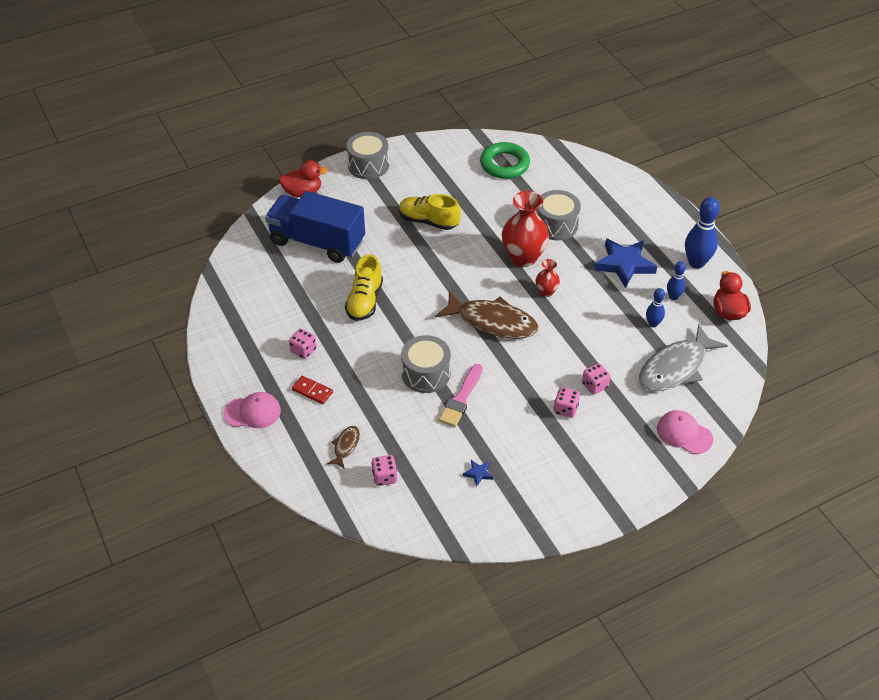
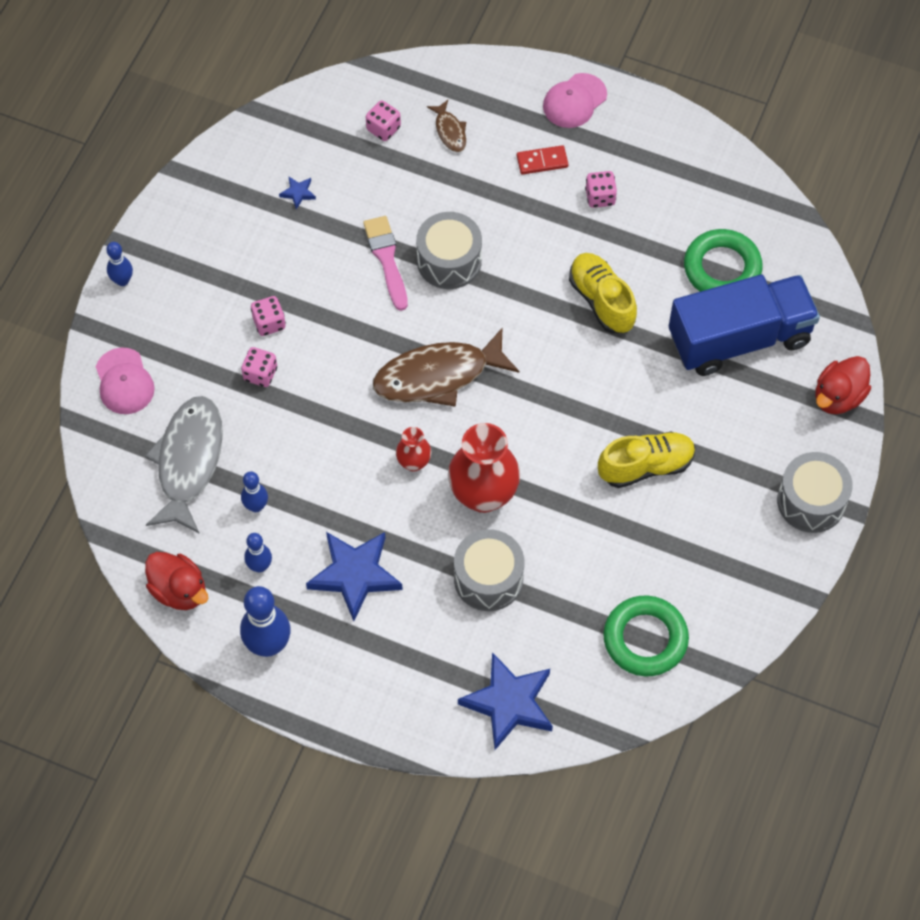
camera: 140 degrees right, 15 degrees up
(285, 276) = (722, 268): none -> green ring
(593, 178) = (509, 703): none -> blue star
(640, 495) = (122, 280): none -> blue bowling pin
(684, 433) = (124, 381): pink cap -> pink cap turned 75 degrees clockwise

